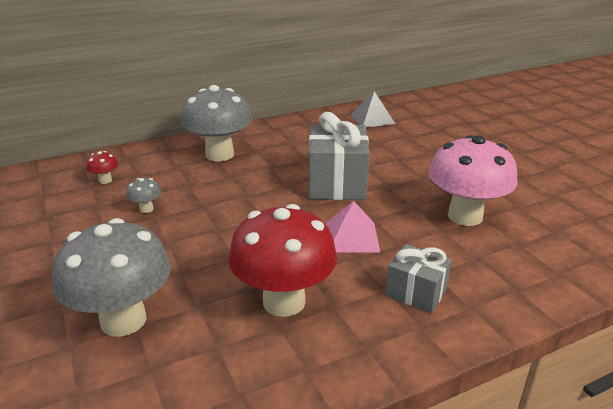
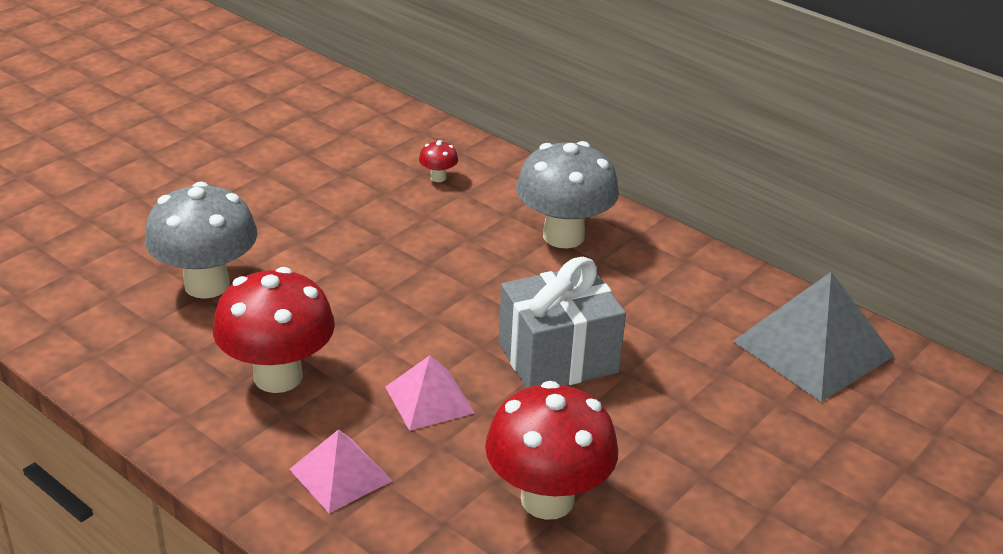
camera: 65 degrees right, 5 degrees up
(146, 209) = (396, 228): grey mushroom -> none
(372, 119) = (813, 348): grey pyramid -> grey pyramid, size x1.75
(416, 292) = (340, 475): grey gift -> pink pyramid
(465, 216) = (547, 499): pink mushroom -> red mushroom

